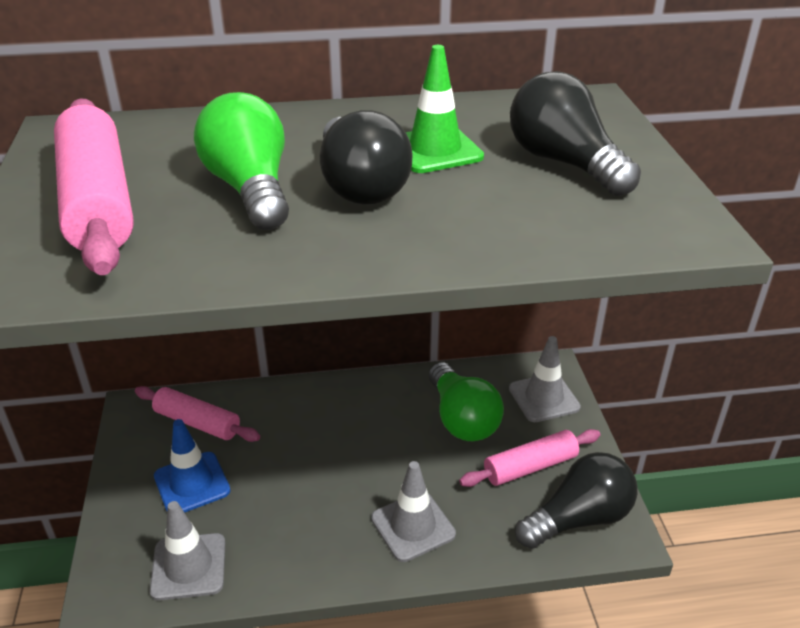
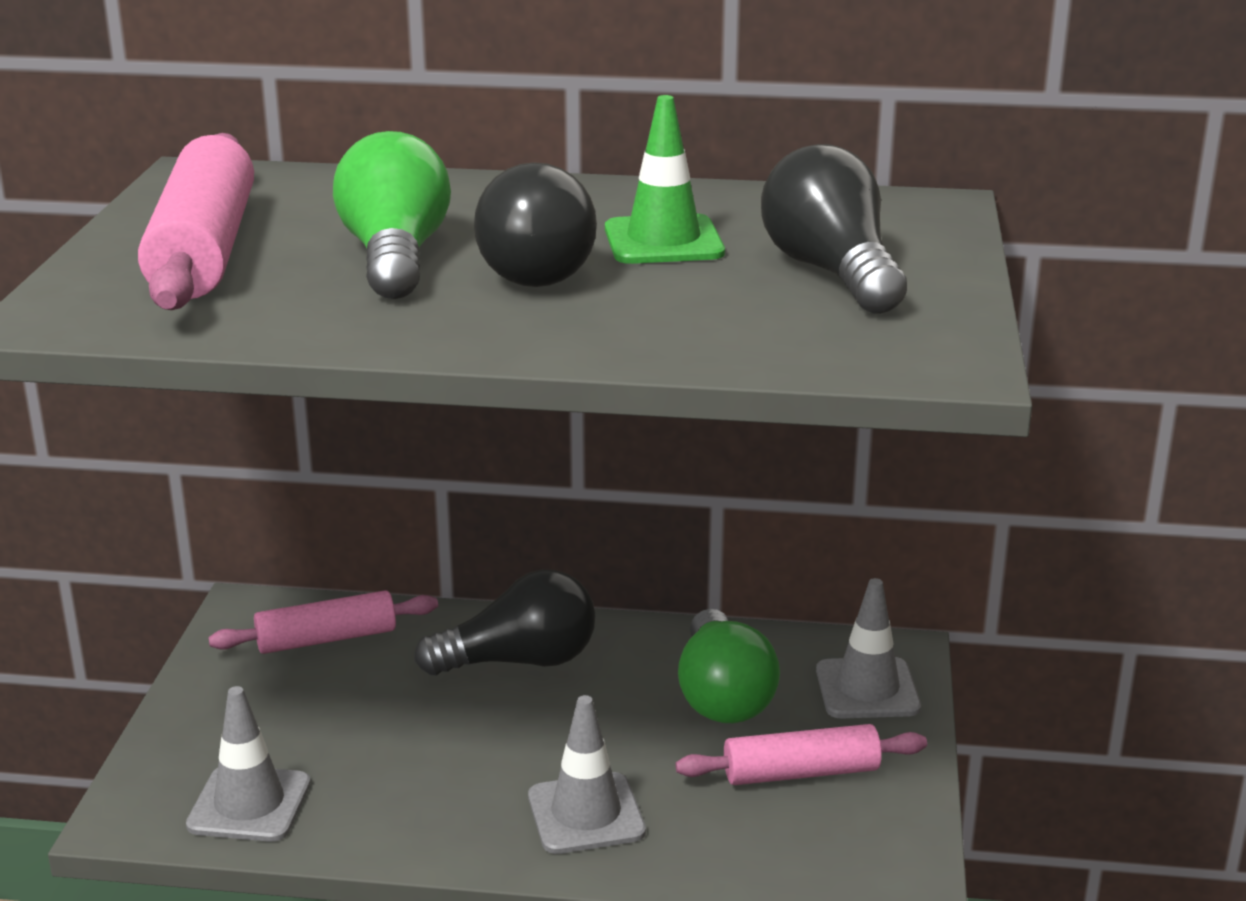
camera: 15 degrees right, 10 degrees down
(192, 483) = (291, 710): blue traffic cone -> none
(197, 423) = (326, 639): pink rolling pin -> pink rolling pin turned 60 degrees counterclockwise
(578, 518) = (845, 849): black light bulb -> black light bulb (519, 661)

